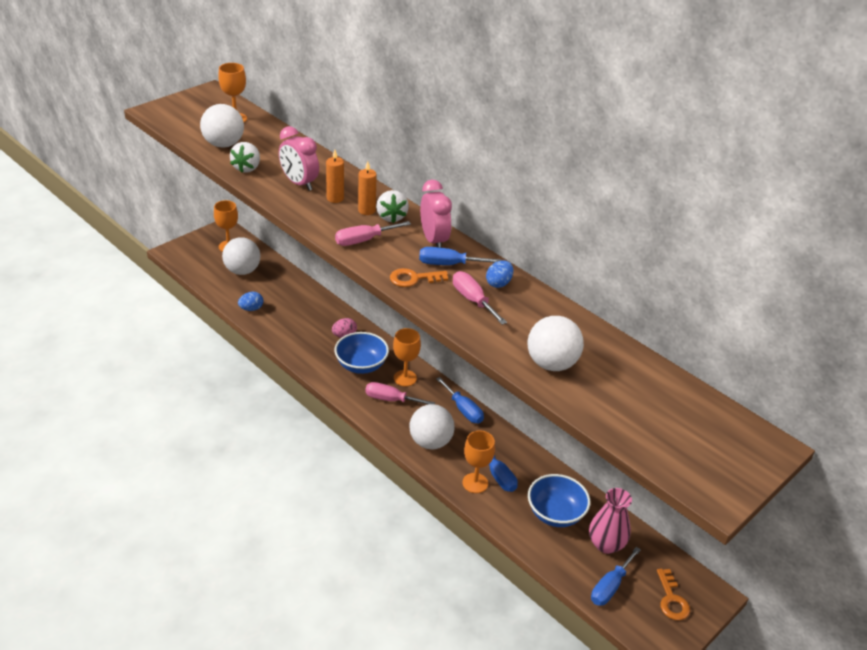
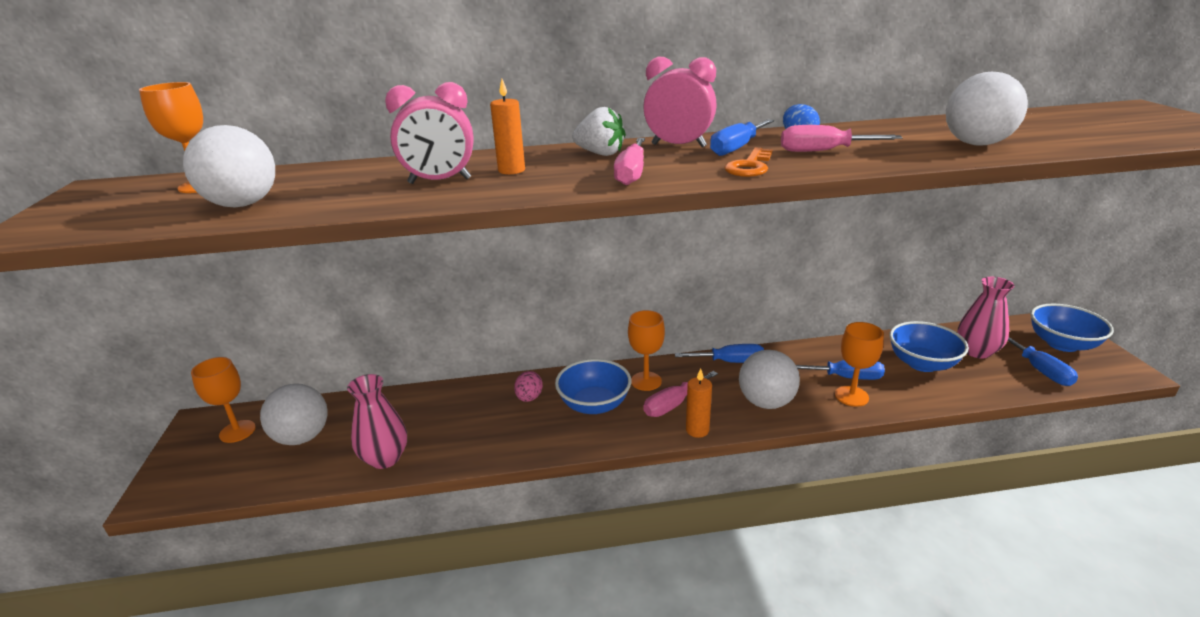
camera: 50 degrees left, 10 degrees down
(247, 168) = (336, 202): white strawberry -> none
(251, 309) = (385, 458): blue egg -> pink vase
(366, 210) = (566, 161): orange candle -> orange candle (697, 430)
(672, 599) = (1062, 344): orange key -> blue bowl

